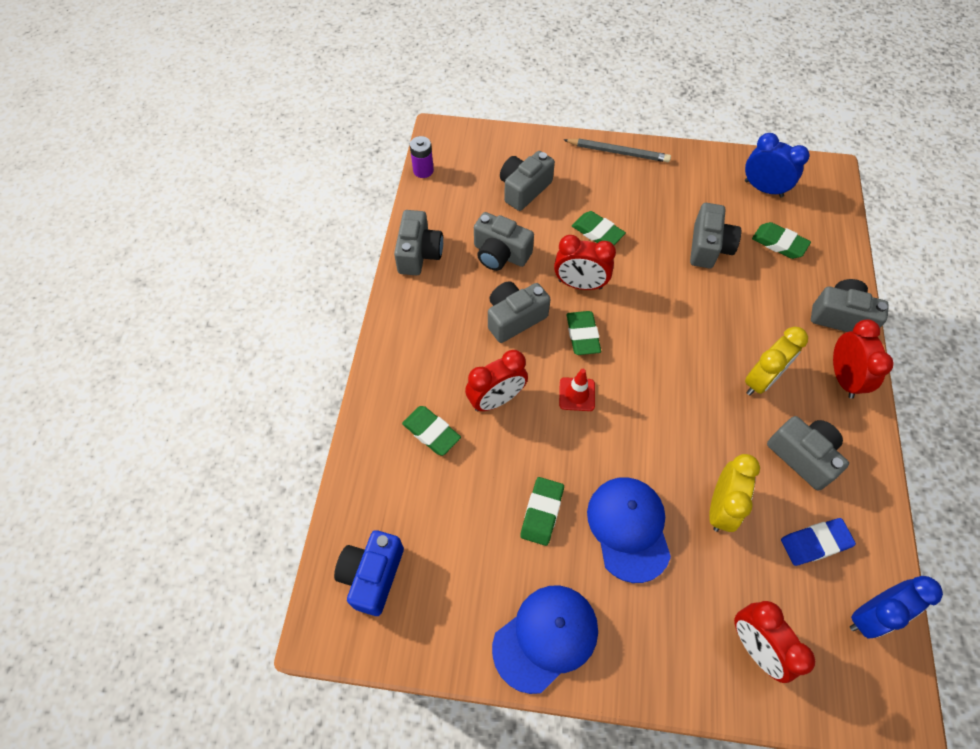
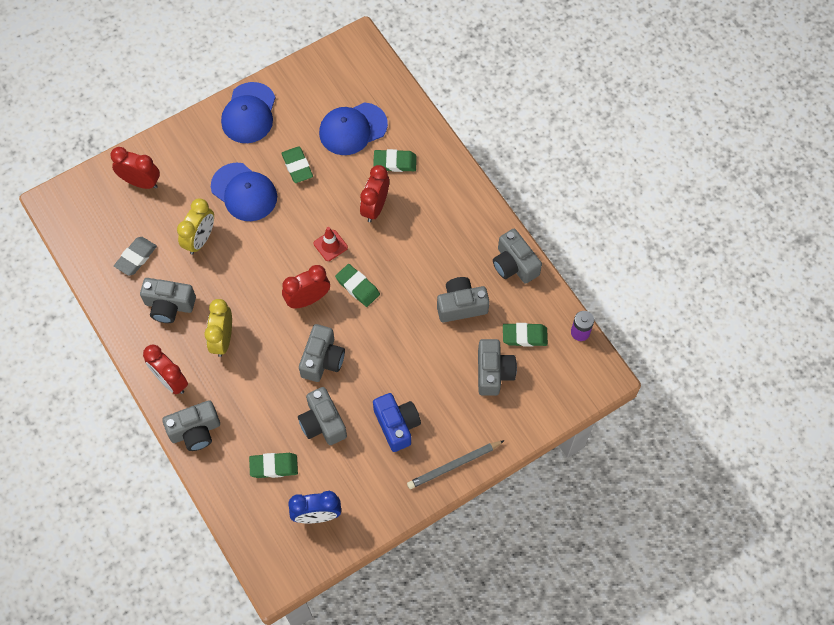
camera: 140 degrees right, 5 degrees up
(372, 575) = (358, 78): blue camera -> blue camera (397, 425)
(440, 510) = (352, 129): none -> blue cap
(514, 318) = (410, 266): grey camera -> grey camera (322, 359)
(580, 284) = (388, 322): red clock -> red clock (308, 299)
(597, 232) = (410, 375): green eraser -> green eraser (524, 336)
(720, 507) = (200, 240): yellow clock -> yellow clock turned 135 degrees counterclockwise
(815, 543) = (136, 258): blue eraser -> grey eraser
(871, 615) = (87, 240): blue clock -> none

